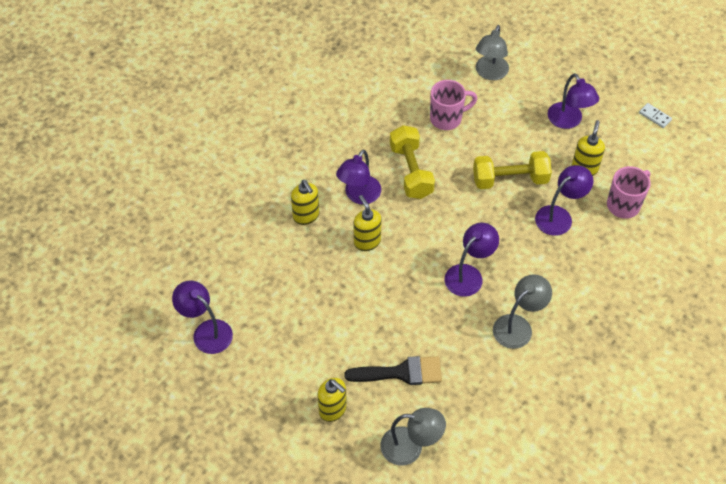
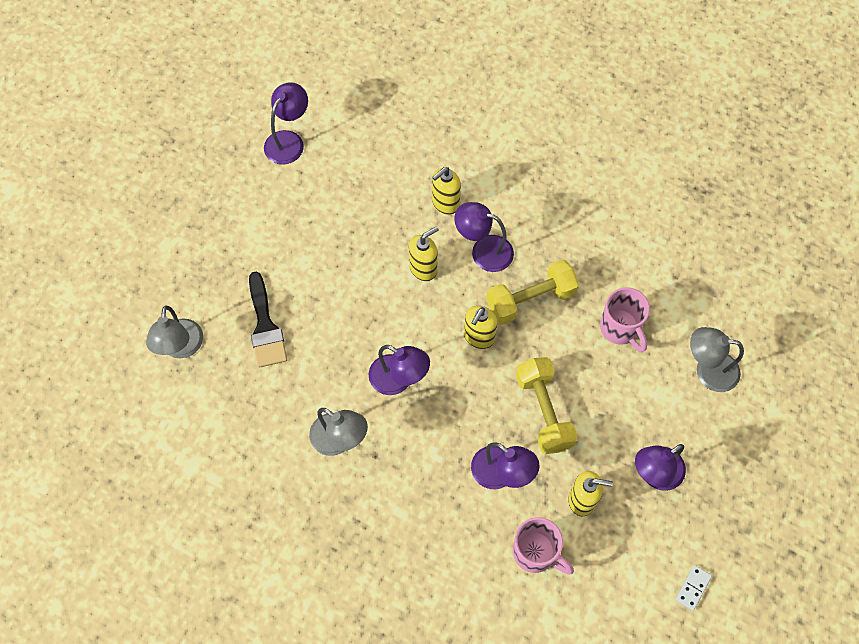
camera: 80 degrees right, 10 degrees up
(333, 410) = (215, 269): yellow soap dispenser -> yellow soap dispenser (479, 337)

